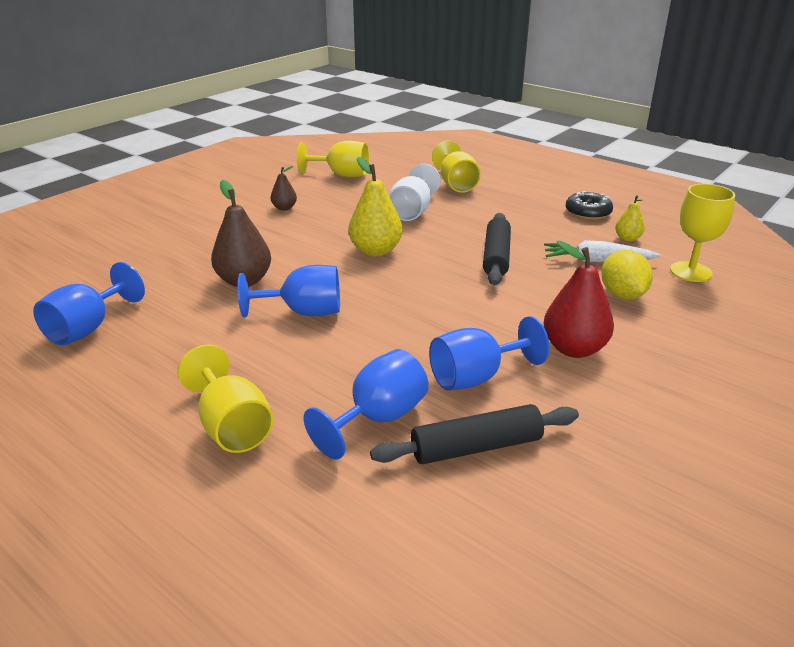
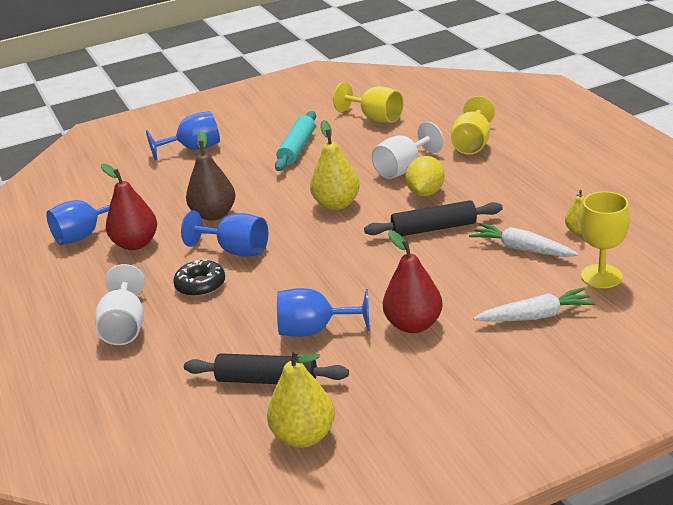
camera: 30 degrees right, 0 degrees up
(168, 327) = (136, 244): none -> red pear
(232, 426) = (125, 327): yellow goblet -> white goblet
(284, 208) = (297, 148): brown pear -> turquoise rolling pin
(378, 418) = (220, 344): blue goblet -> blue goblet (194, 149)
(496, 257) = (434, 228): black rolling pin -> black rolling pin turned 45 degrees clockwise
(587, 504) = (304, 436): none -> yellow pear
(588, 212) = (571, 195): black donut -> black donut (200, 285)
(622, 295) = (508, 286): yellow lemon -> yellow lemon (425, 193)
(677, 316) = (535, 316): none -> white carrot

